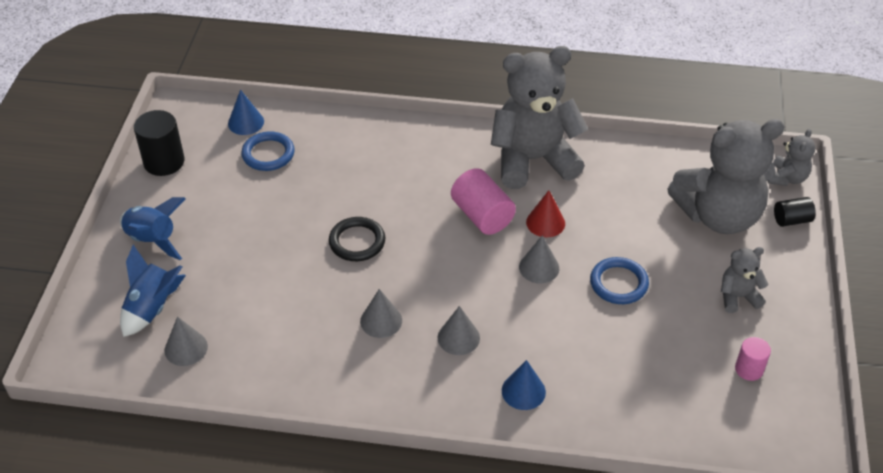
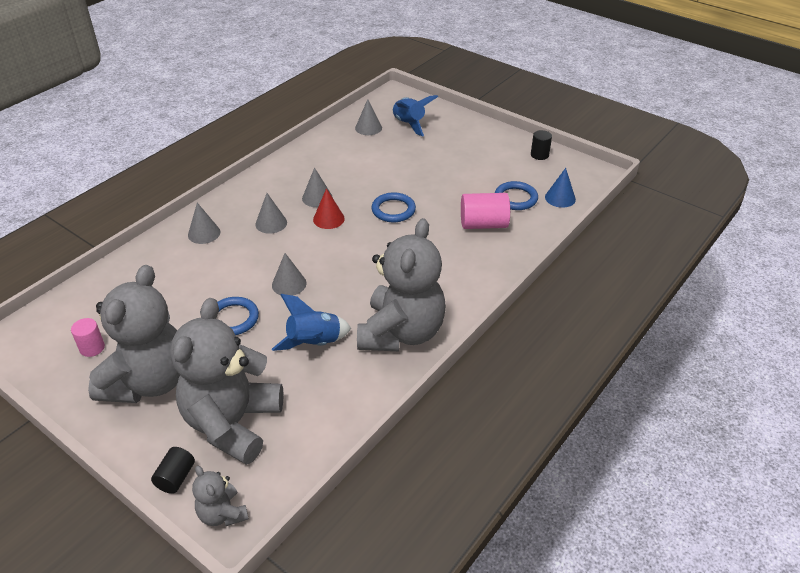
camera: 120 degrees right, 5 degrees down
(153, 240) = (466, 136): blue rocket -> blue rocket (314, 343)
(164, 162) = (539, 155): black cylinder -> black cylinder, size x0.59
(357, 242) = (393, 210): black ring -> blue ring
(482, 216) = (365, 277): pink cylinder -> pink cylinder (483, 224)
(523, 391) = (204, 233): blue cone -> grey cone
(545, 222) = (327, 307): red cone -> red cone (328, 219)
(738, 297) = (149, 381): grey teddy bear -> grey teddy bear, size x2.21

